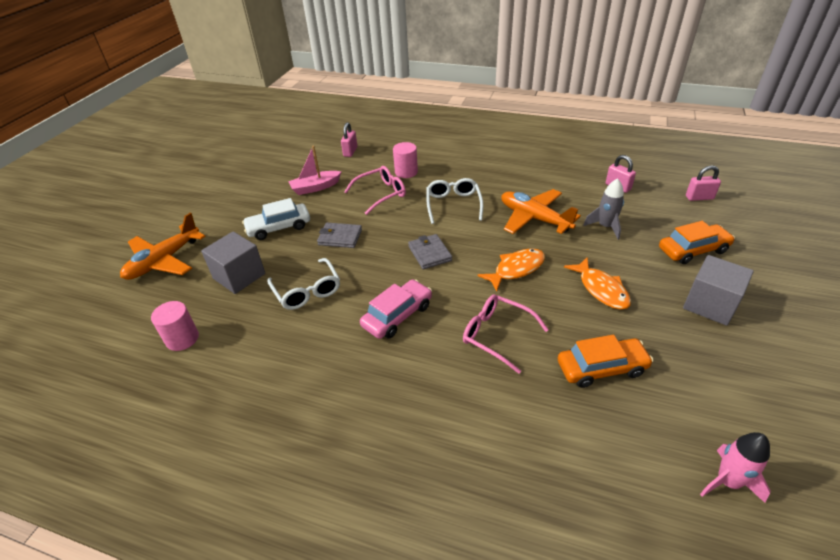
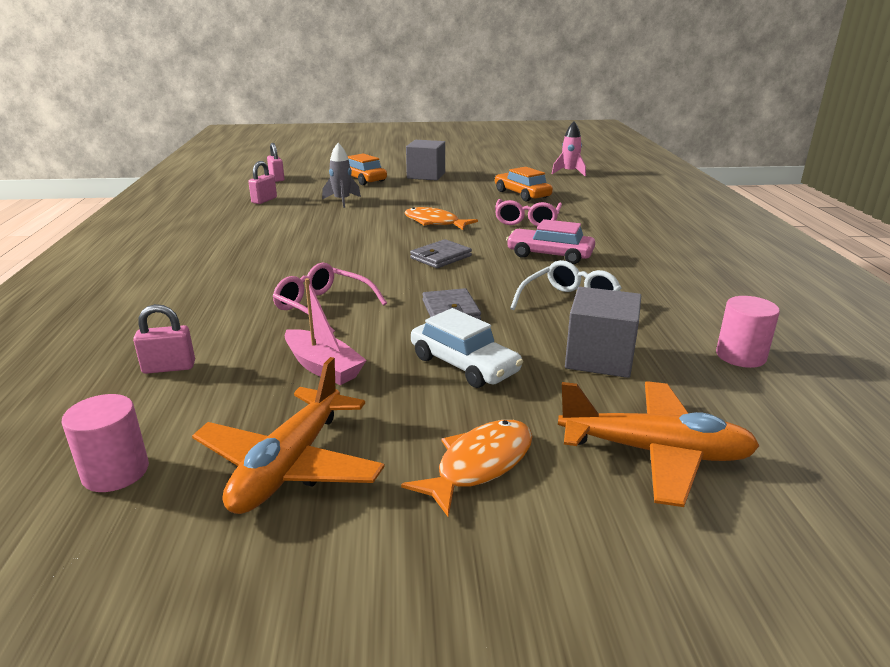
camera: 115 degrees left, 15 degrees down
(406, 172) = (249, 301): pink cylinder -> pink cylinder (115, 472)
(453, 205) = (332, 260): white glasses -> none
(534, 218) = (342, 224): orange plane -> orange plane (290, 465)
(601, 289) = (436, 198): orange fish -> orange fish (479, 464)

